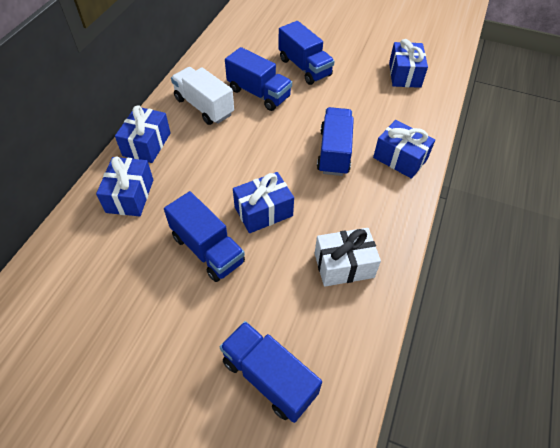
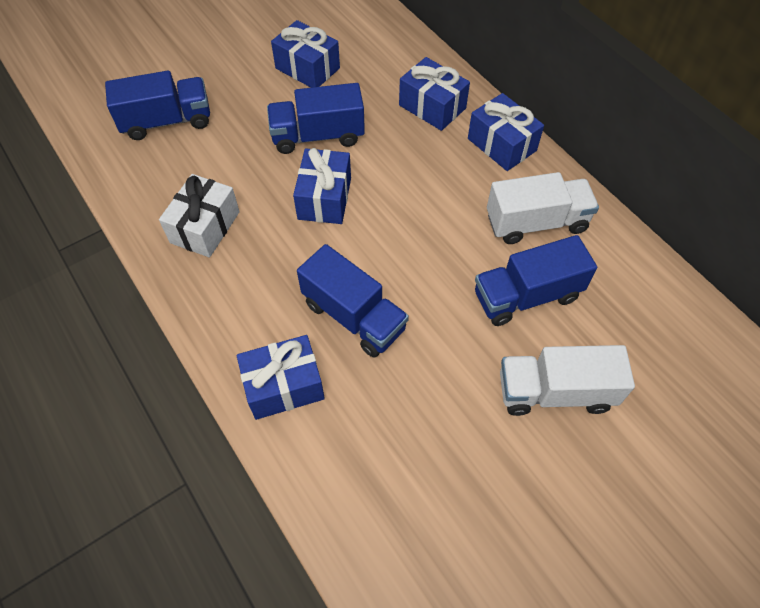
camera: 125 degrees right, 5 degrees up
(304, 67) = (555, 392): blue truck -> white truck
(404, 75) = (443, 542): blue gift -> blue gift (307, 68)

